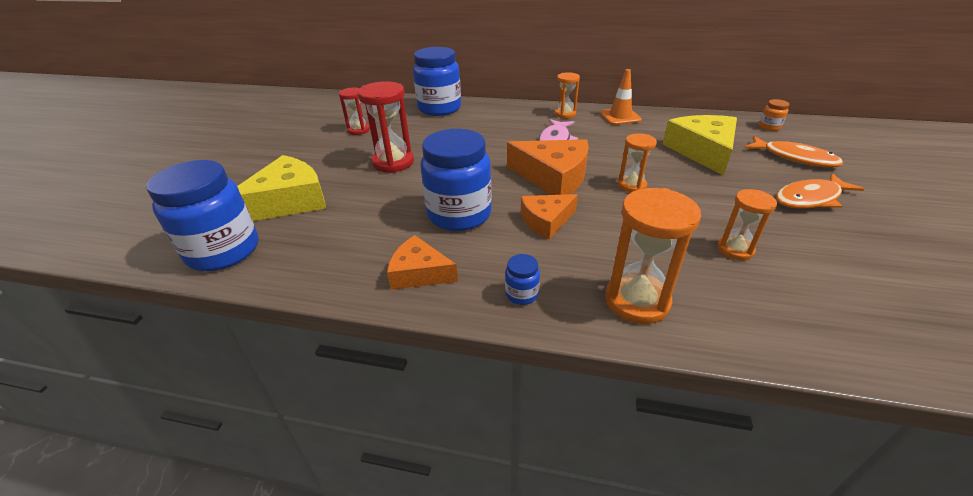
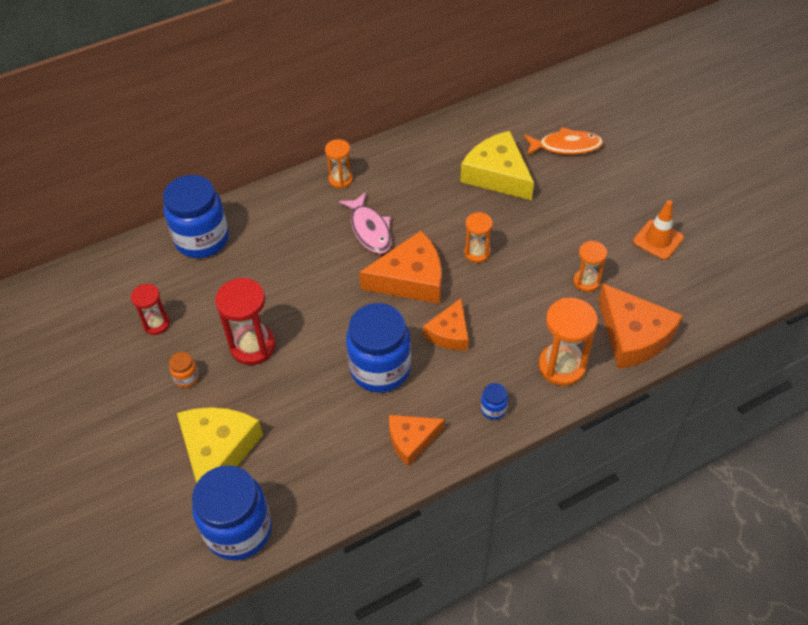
camera: 40 degrees left, 15 degrees up
(620, 117) = (394, 157): orange traffic cone -> orange traffic cone (658, 240)
(761, 321) = (633, 336): none -> orange cheese
(769, 127) = (525, 108): orange jar -> orange jar (187, 378)
(810, 198) = (601, 195): orange fish -> none

